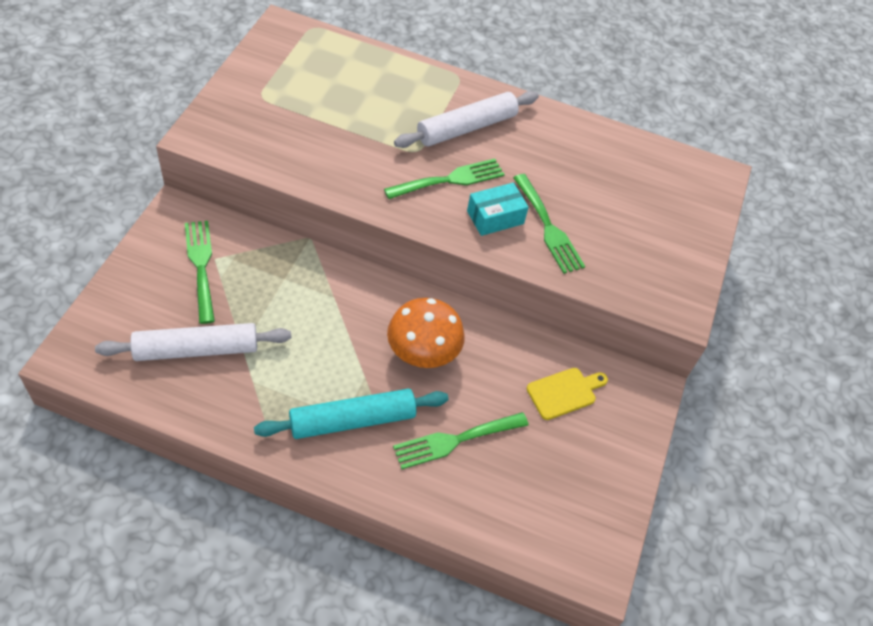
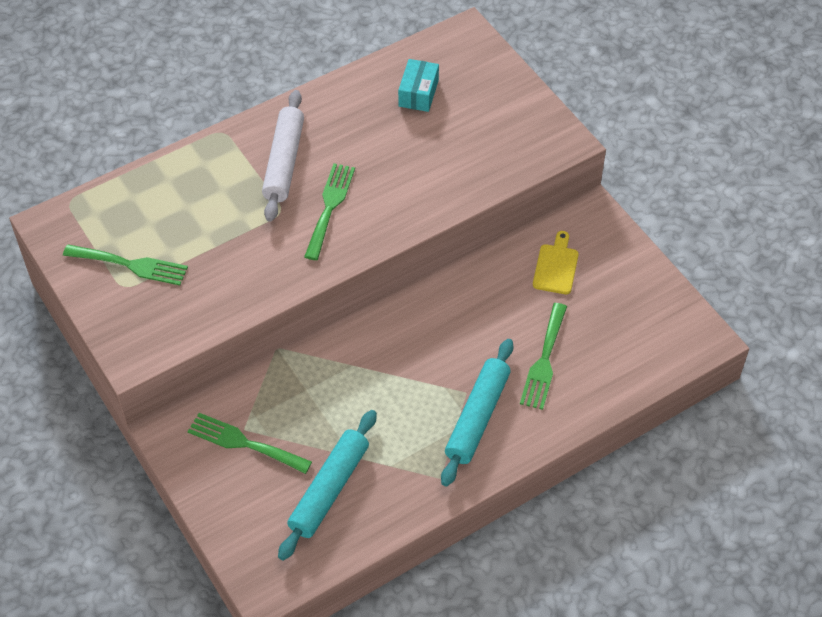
camera: 45 degrees left, 0 degrees up
(196, 349) = (329, 489): white rolling pin -> turquoise rolling pin
(423, 352) = (452, 335): orange mushroom -> none
(495, 217) = (392, 201): turquoise box -> turquoise box (418, 93)
(548, 228) = (429, 173): green fork -> green fork (131, 265)

